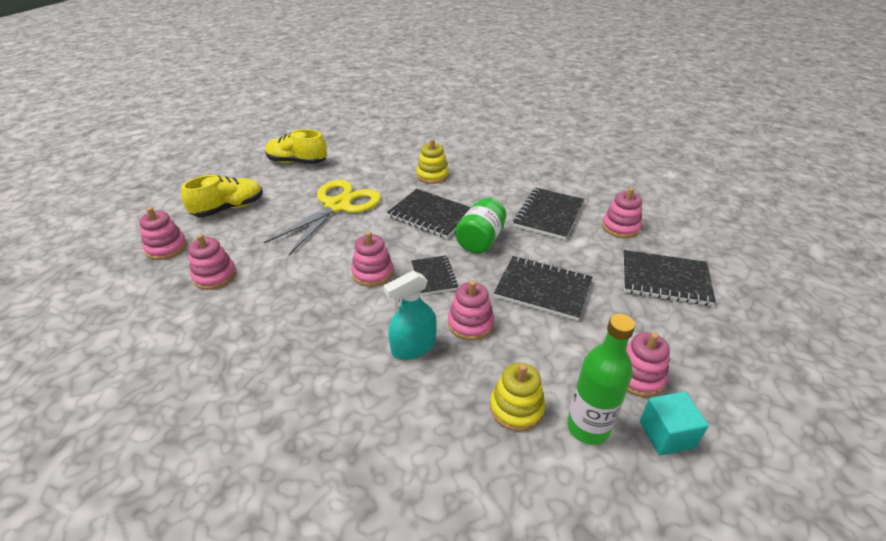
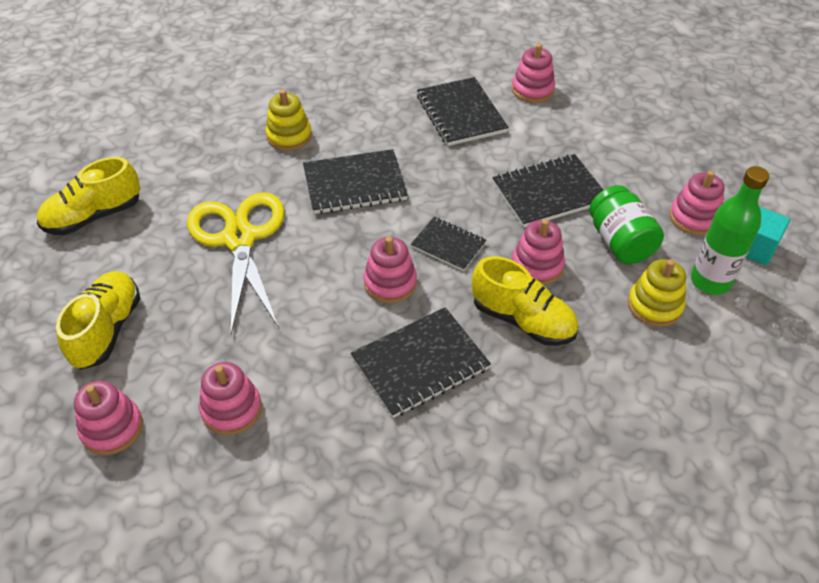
camera: 45 degrees left, 10 degrees up
(413, 347) = (523, 320): turquoise spray bottle -> yellow shoe
(480, 240) = (438, 180): green jar -> green jar (620, 242)
(665, 279) = (619, 121): black notebook -> black notebook (420, 364)

